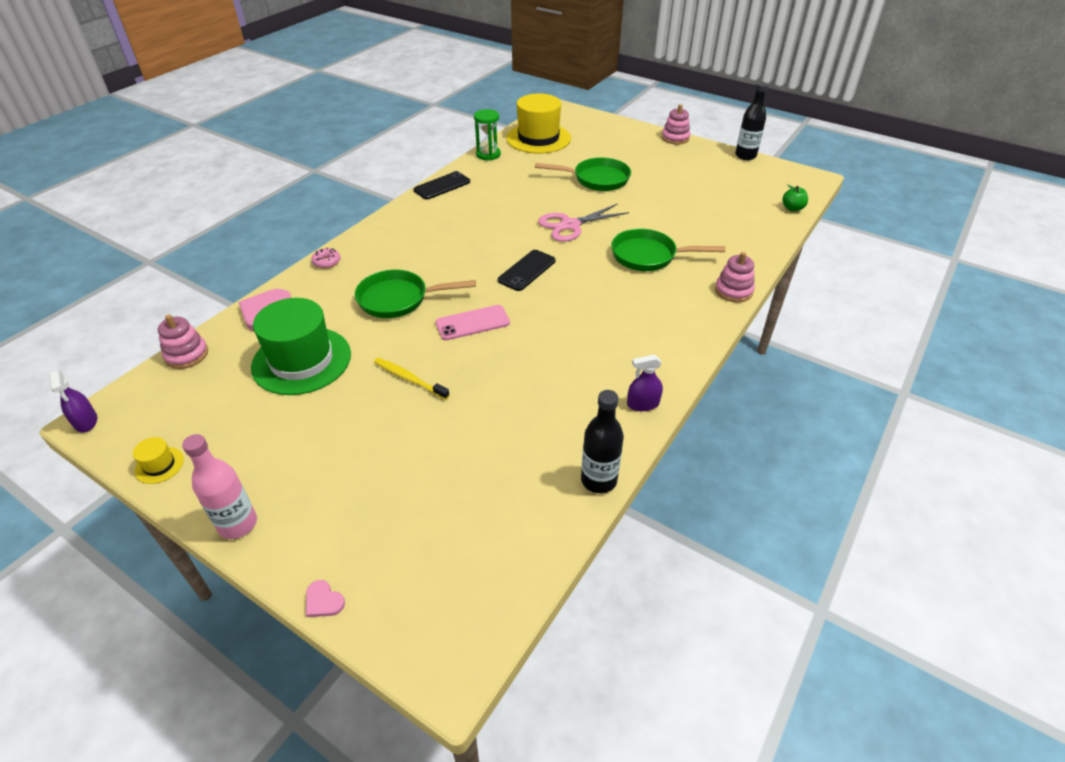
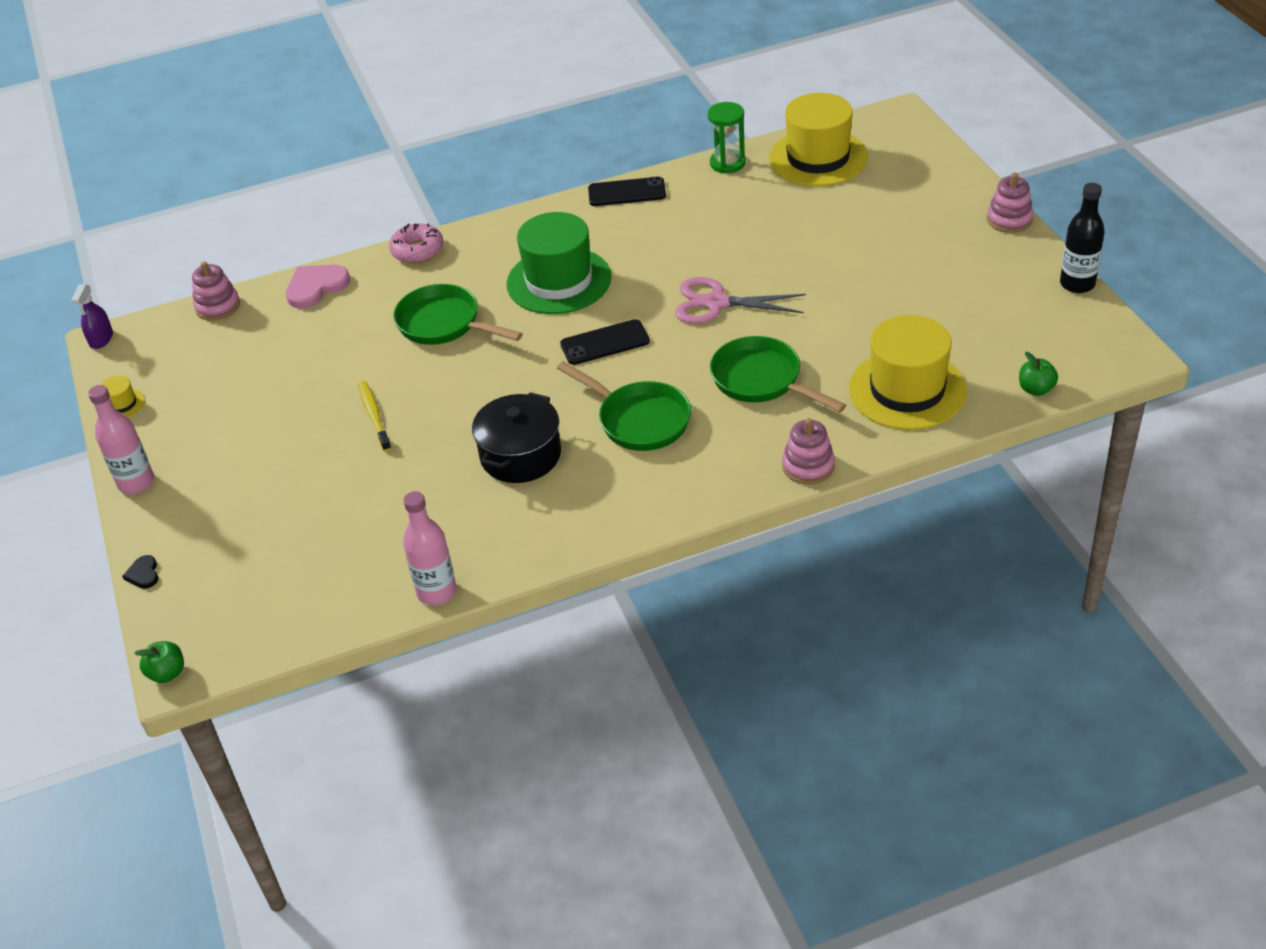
camera: 40 degrees right, 0 degrees up
(301, 360) = (302, 354): green hat -> green hat (559, 281)
(323, 601) = (143, 574): pink heart -> black heart
(327, 262) = (417, 250): pink donut -> pink donut, size x1.57
(439, 680) = (167, 673): none -> green apple
(472, 323) = (487, 382): pink phone -> none
(550, 359) = (520, 455): none -> black pot
(596, 179) = (823, 248): green pan -> green pan (639, 420)
(598, 480) = (437, 592): black bottle -> pink bottle
(643, 404) = (557, 543): purple spray bottle -> none
(732, 232) = (907, 390): none -> yellow hat

